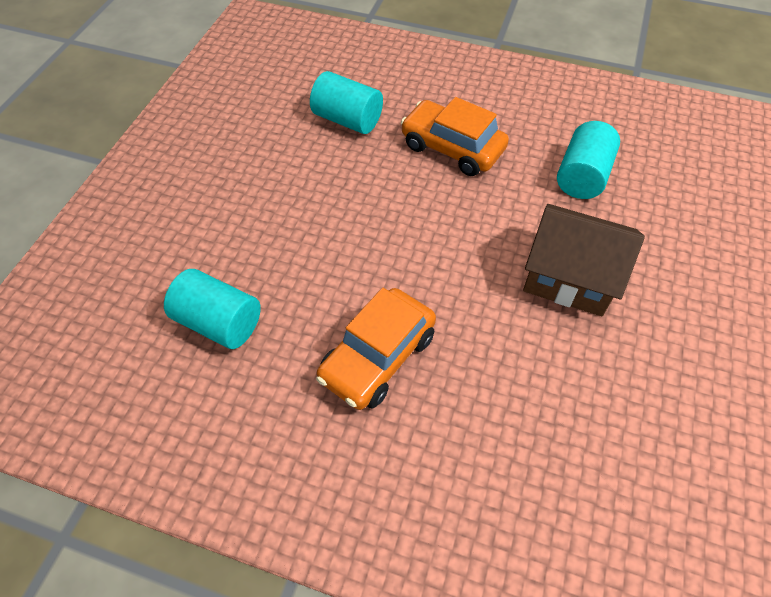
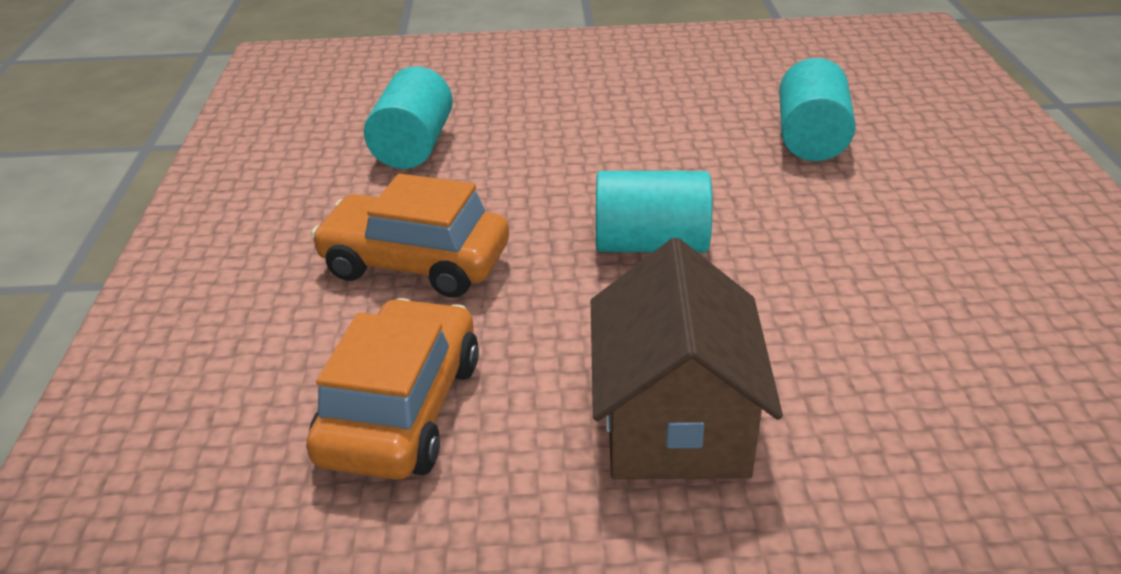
camera: 70 degrees right, 20 degrees down
(452, 148) = (853, 236): orange car -> orange car (401, 410)
(582, 176) = (940, 395): turquoise cylinder -> turquoise cylinder (651, 245)

